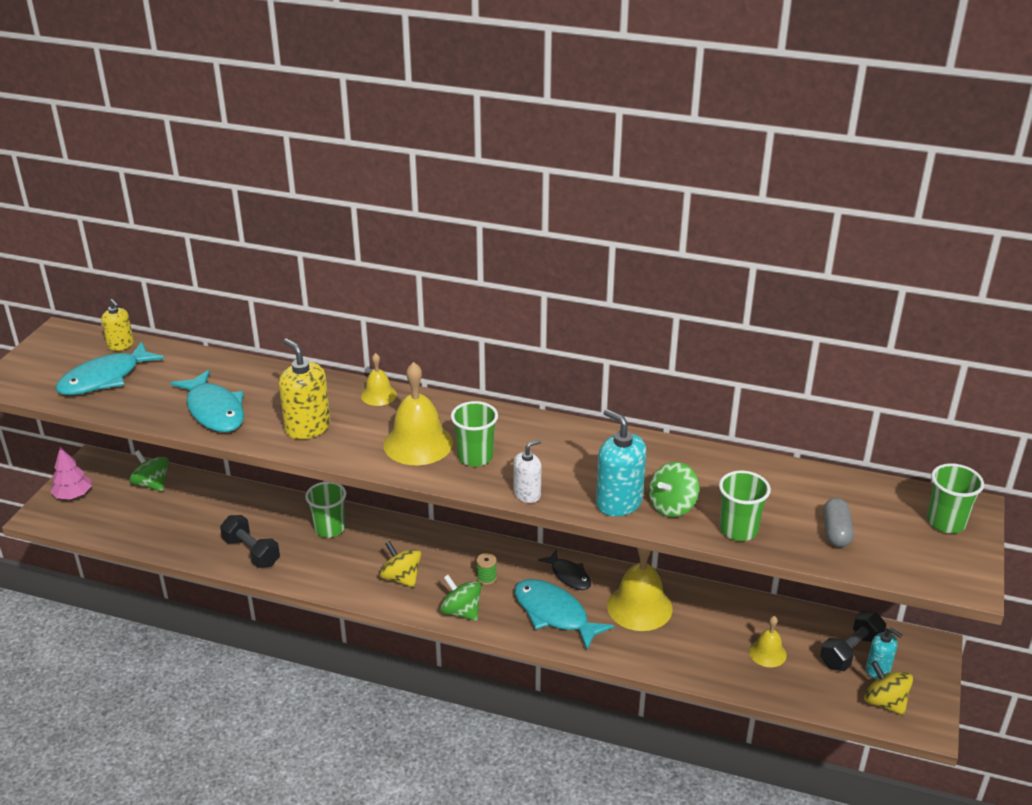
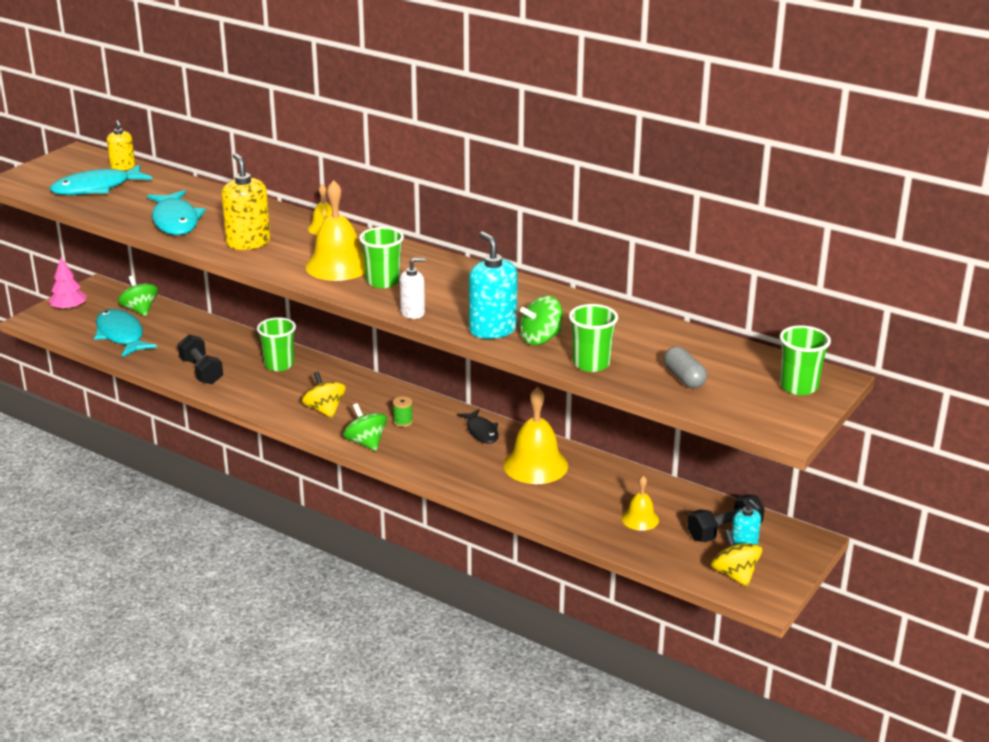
camera: 15 degrees right, 5 degrees down
(554, 614) = (451, 458): turquoise fish -> turquoise fish (121, 335)
(836, 532) = (684, 378): grey capsule -> grey capsule turned 45 degrees counterclockwise

